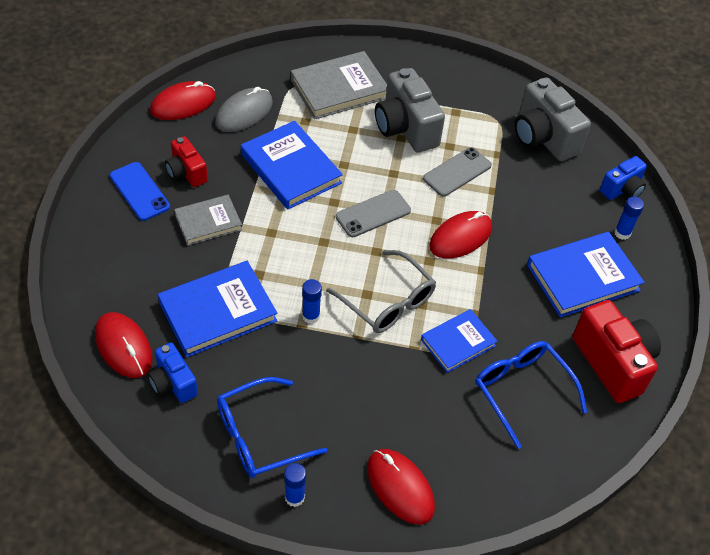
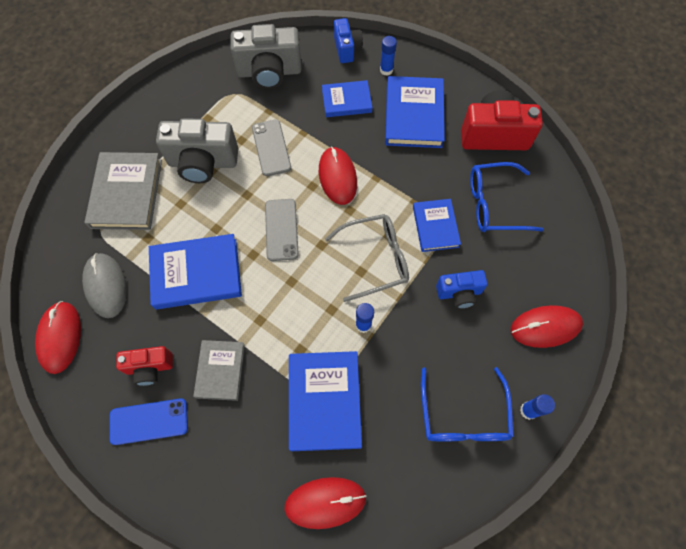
camera: 60 degrees left, 15 degrees up
(173, 383) = (383, 470): blue camera -> blue camera (459, 293)
(556, 212) = (346, 101): none -> blue book

